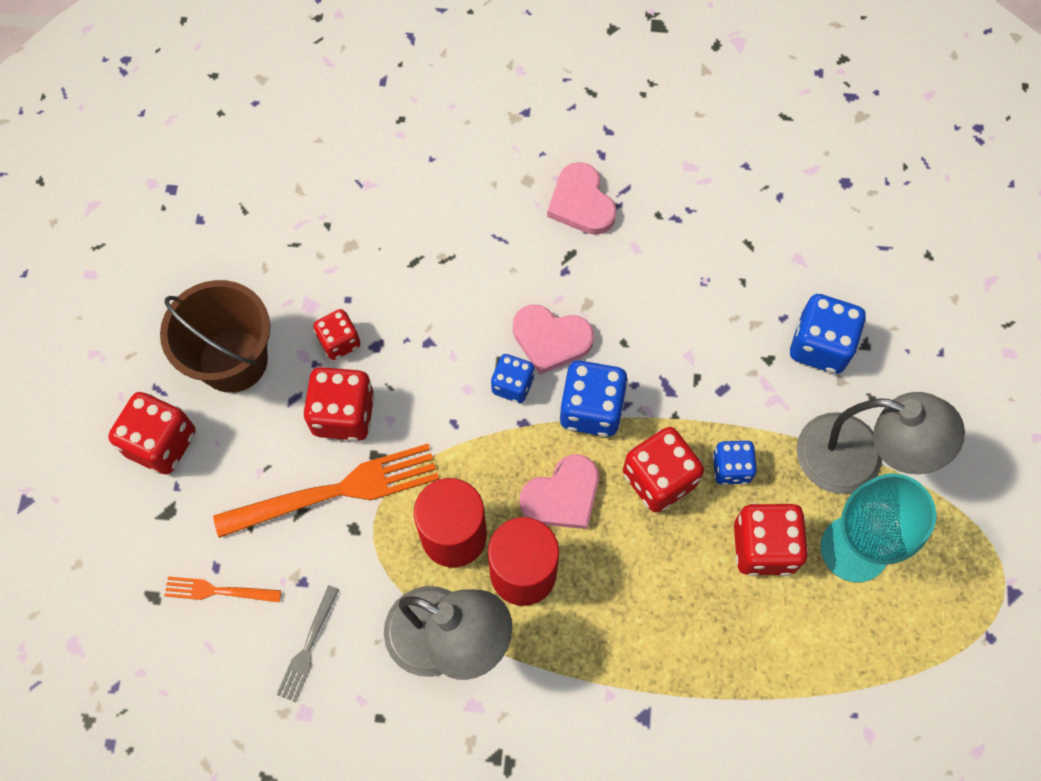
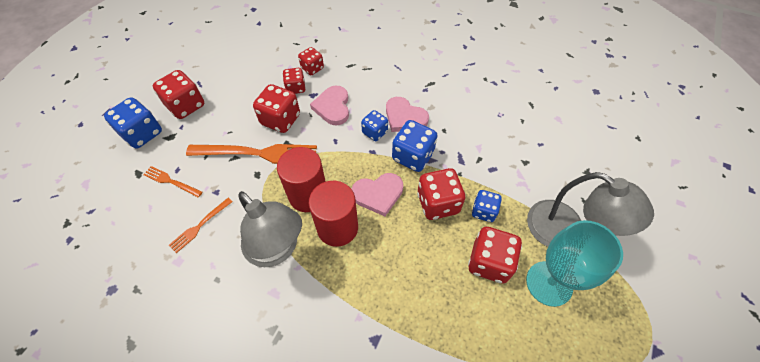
camera: 20 degrees right, 10 degrees down
(233, 360) = (240, 81): brown bucket -> none
(307, 648) = (199, 226): grey fork -> orange fork
(350, 290) = (312, 68): none -> red dice
(581, 203) = (446, 63): pink heart -> pink heart (333, 107)
(820, 346) = (558, 164): blue dice -> blue dice (142, 134)

